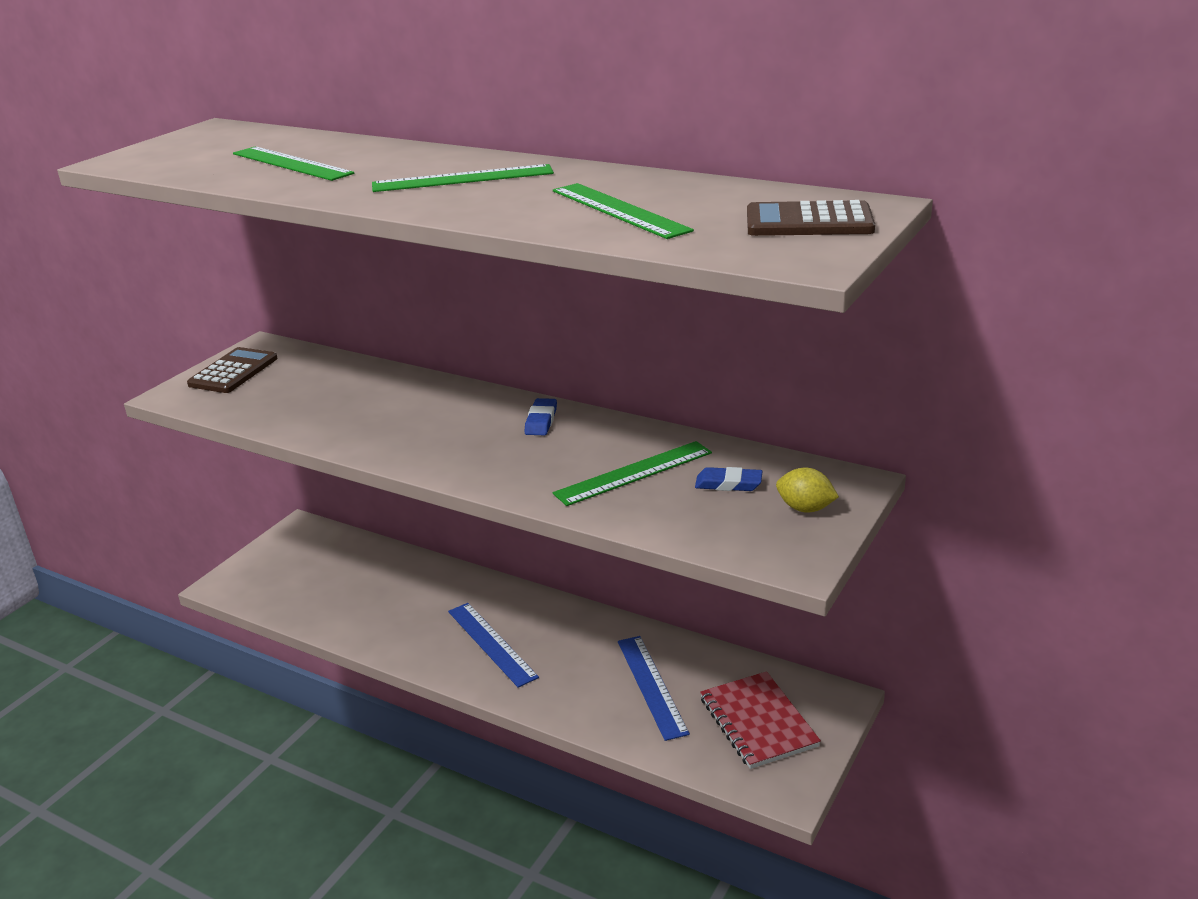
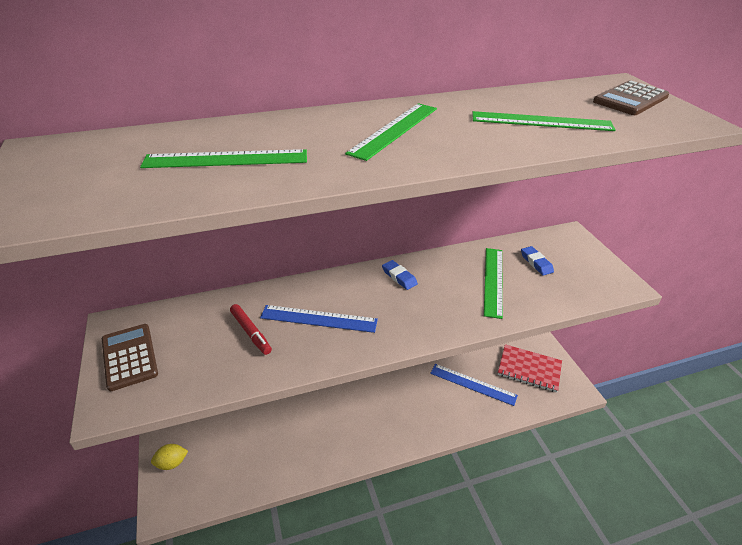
camera: 50 degrees left, 10 degrees up
(334, 398) = (251, 332): none -> red marker
(491, 643) = (379, 418): blue ruler -> blue ruler (318, 319)
(728, 484) = (536, 263): blue eraser -> blue eraser turned 75 degrees counterclockwise
(805, 508) = (581, 257): yellow lemon -> yellow lemon (172, 463)

